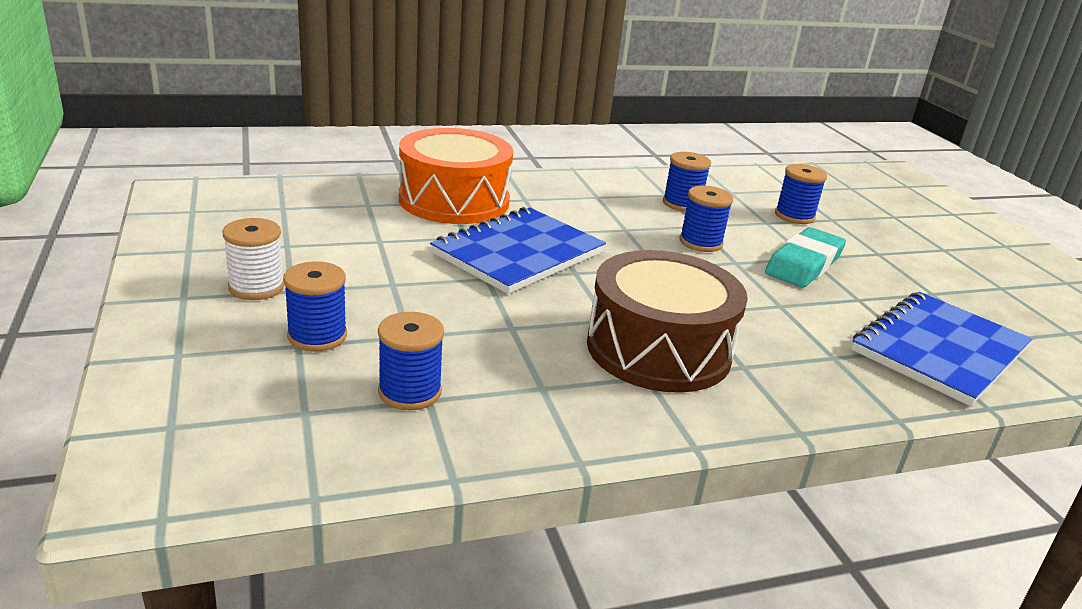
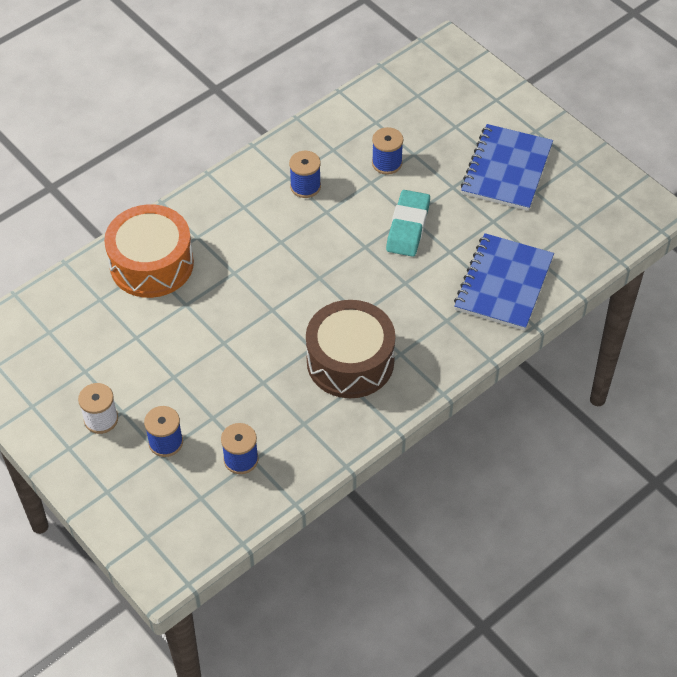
camera: 20 degrees left, 25 degrees up
(518, 253) = (228, 306): blue notebook -> blue notebook (506, 170)
(700, 242) = (335, 233): blue spool -> none

